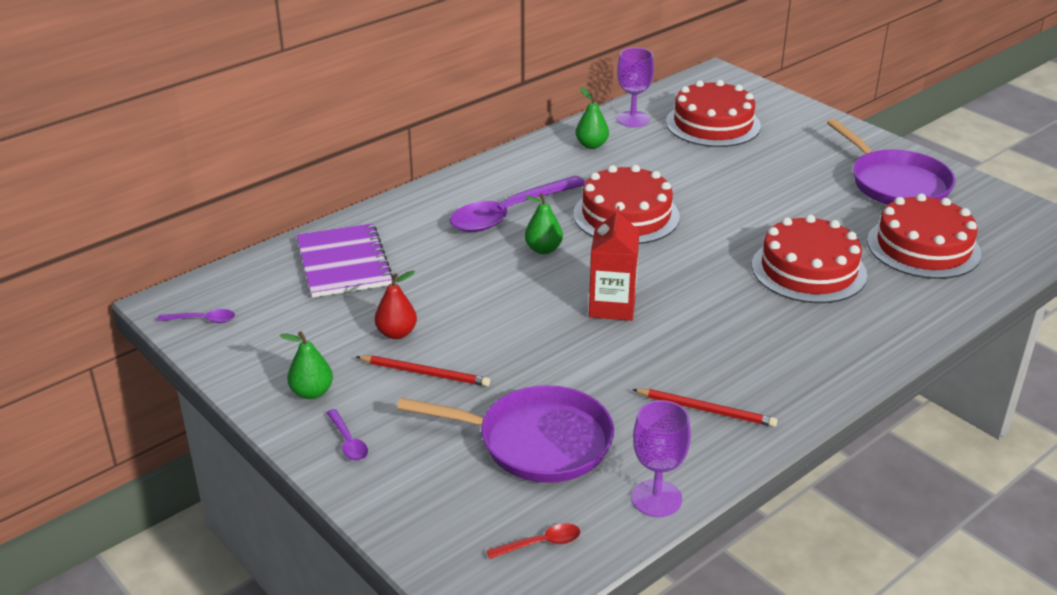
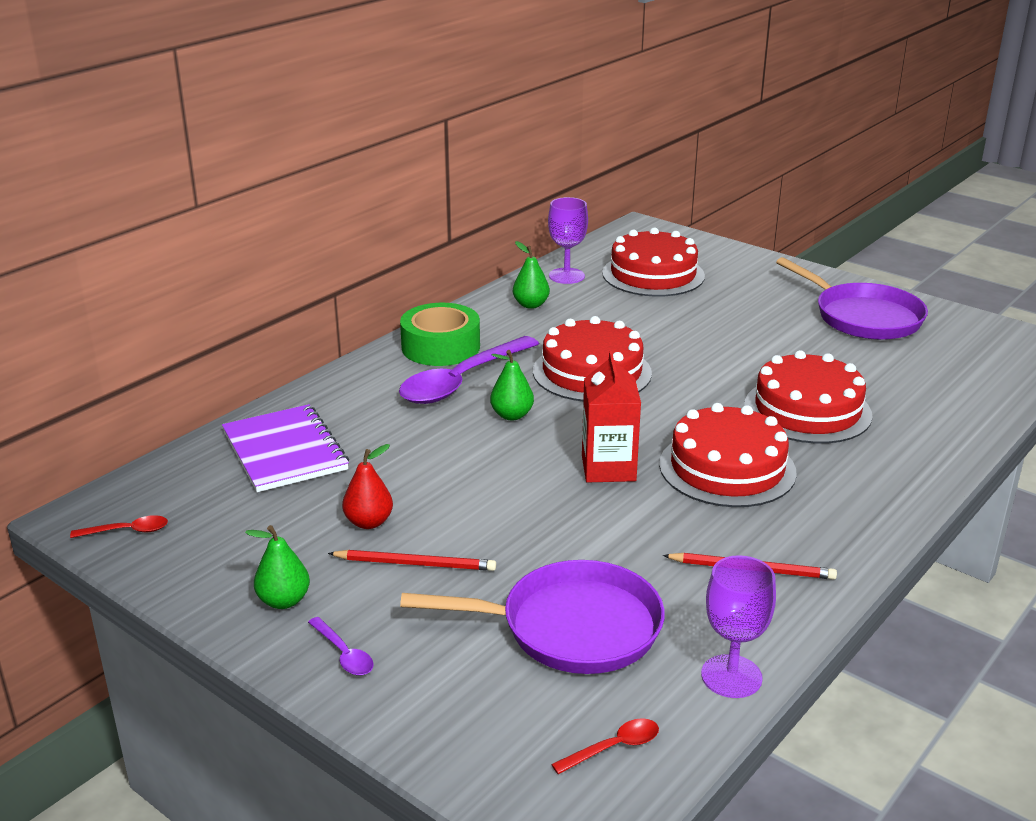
camera: 10 degrees left, 5 degrees down
(202, 320) = (127, 531): purple spoon -> red spoon
(500, 179) = (440, 347): none -> green tape
(923, 247) = (916, 376): red cake -> red cake (727, 468)

